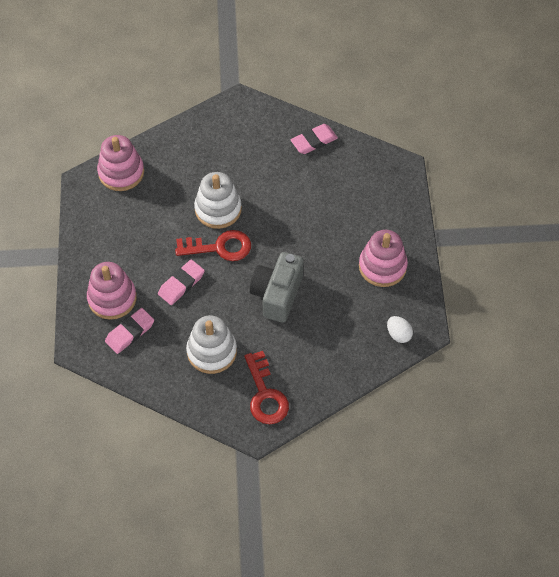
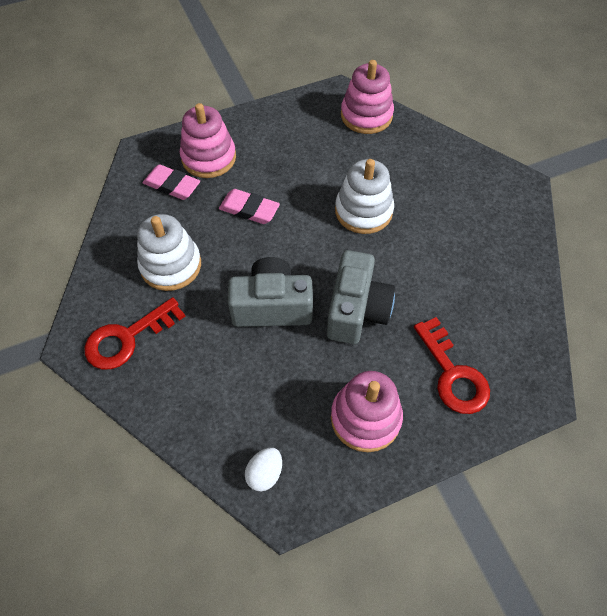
camera: 70 degrees right, 0 degrees up
(220, 247) = (313, 229): red key -> red key (453, 374)
(302, 244) = (356, 311): none -> grey camera
(314, 141) = (515, 276): pink eraser -> none

